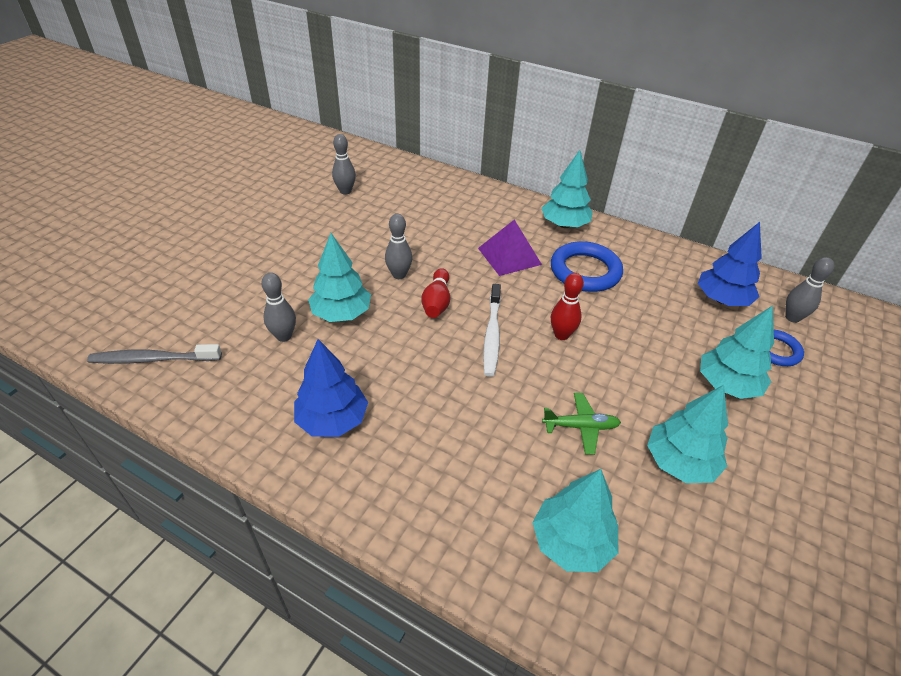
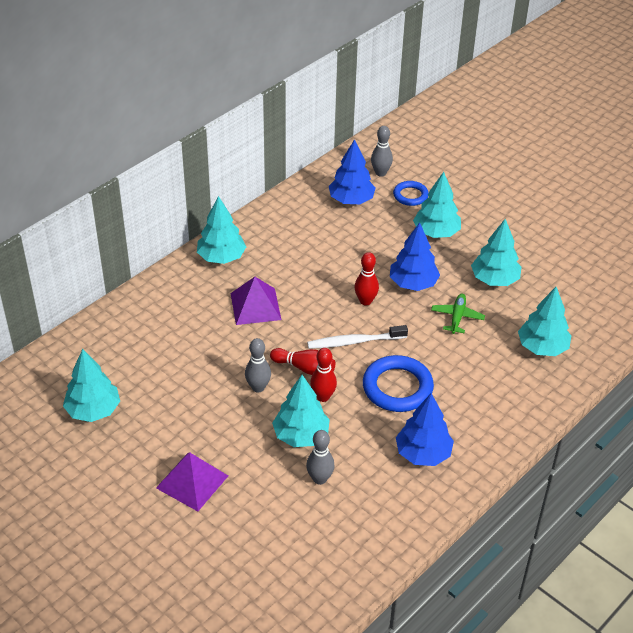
camera: 75 degrees left, 0 degrees up
(153, 359) = (325, 576): grey toothbrush -> none
(273, 254) = (192, 481): none -> purple pyramid
(345, 191) = (93, 410): grey bowling pin -> turquoise tree
(400, 322) = (323, 397): none -> red bowling pin
(492, 335) = (354, 342): white toothbrush -> white toothbrush turned 150 degrees clockwise
(585, 271) = (292, 264): blue ring -> blue ring (397, 387)
(616, 373) = (413, 283): none -> blue tree

